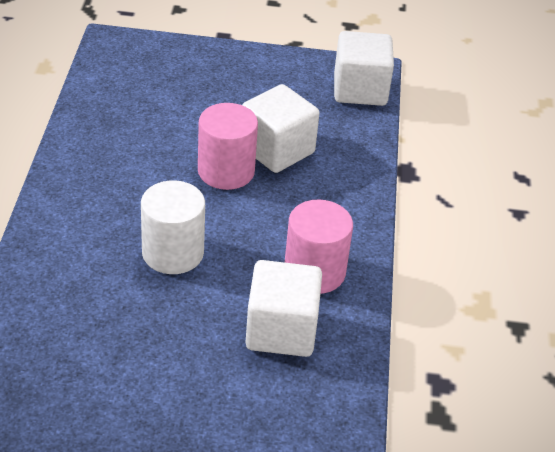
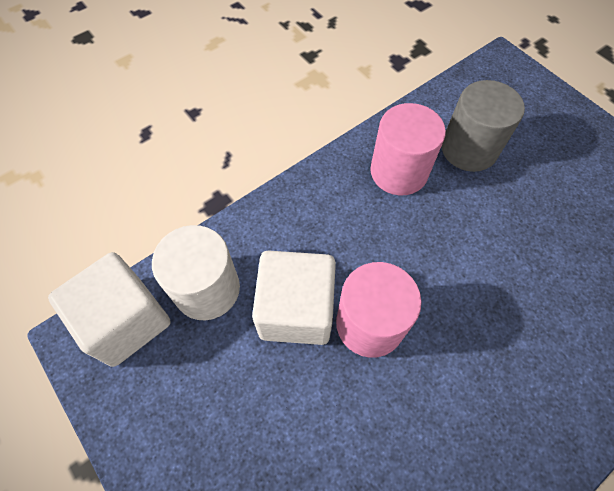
camera: 130 degrees left, 20 degrees up
(173, 253) = (498, 270): white cylinder -> white cylinder (207, 289)
(281, 330) = (469, 149): white cube -> grey cylinder

